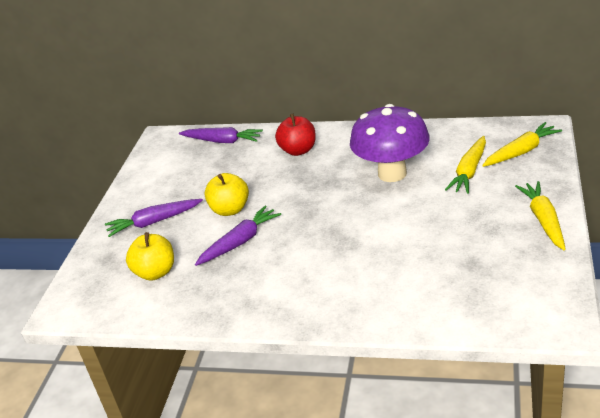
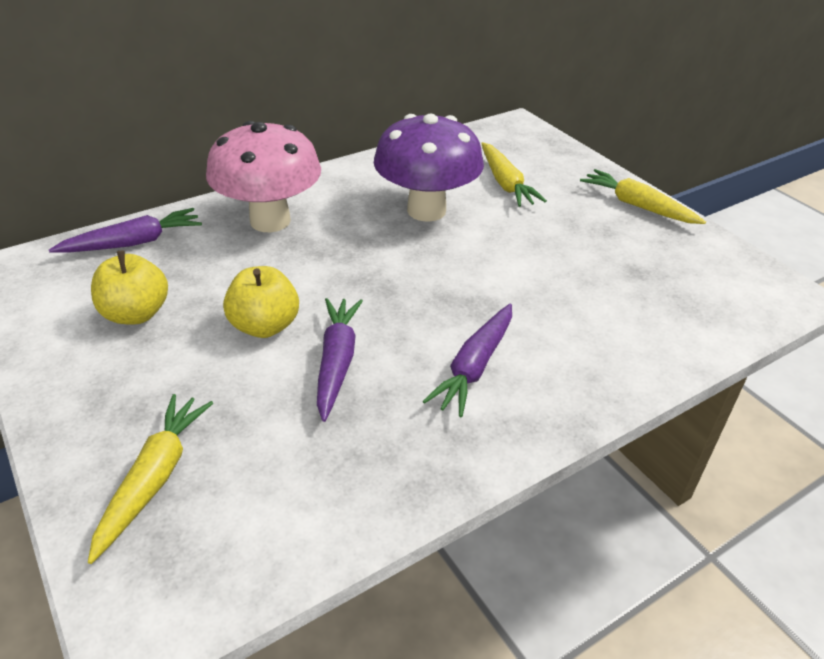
camera: 50 degrees left, 5 degrees up
(154, 222) = (153, 393): purple carrot -> purple carrot (474, 366)
(155, 272) = (254, 466): yellow apple -> yellow apple (136, 314)
(298, 150) = (270, 221): red apple -> pink mushroom
(521, 152) = (528, 150): yellow carrot -> yellow carrot (154, 478)

